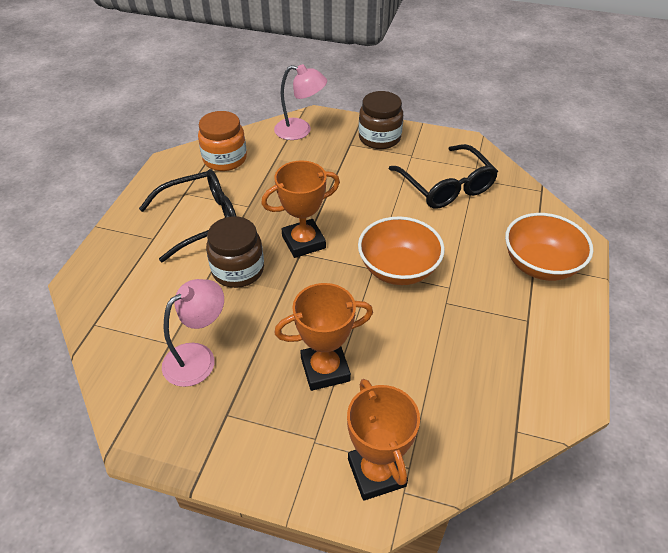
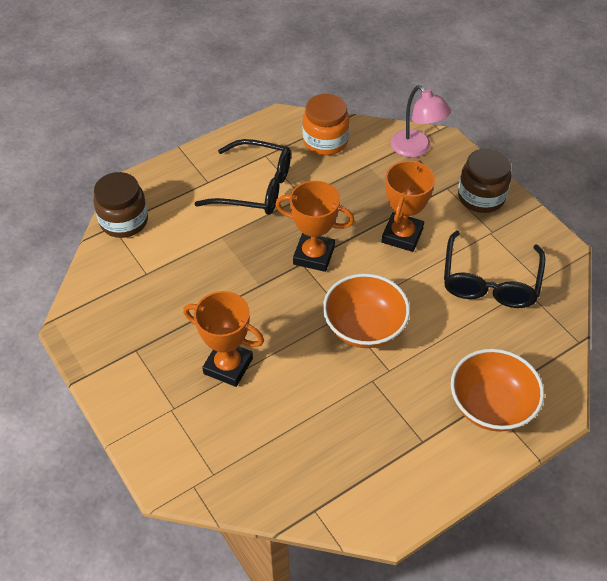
camera: 40 degrees right, 5 degrees up
(198, 357) = (154, 297): pink lamp -> none
(238, 270) = (243, 247): brown jar -> brown jar (124, 221)
(376, 472) = (189, 460): orange trophy -> orange trophy (402, 235)

